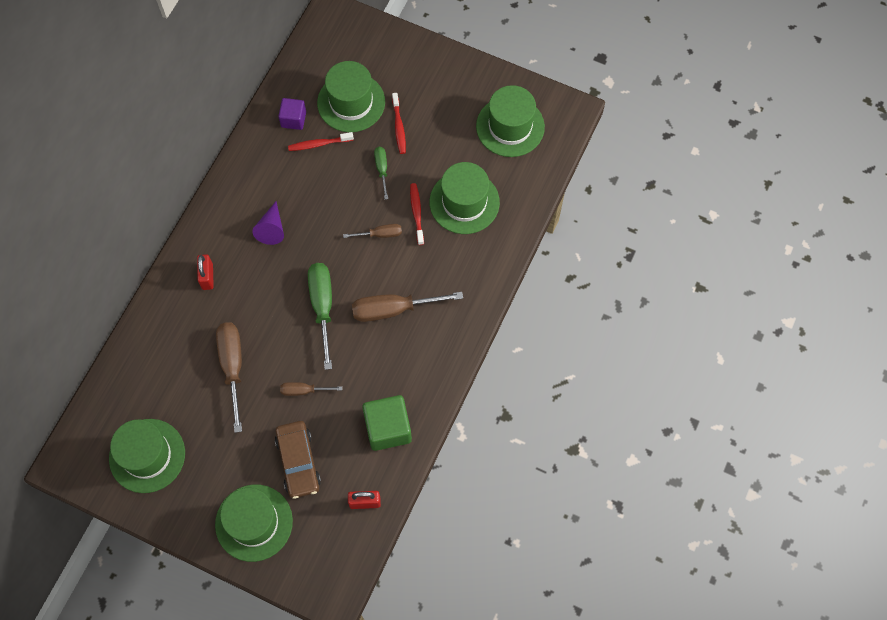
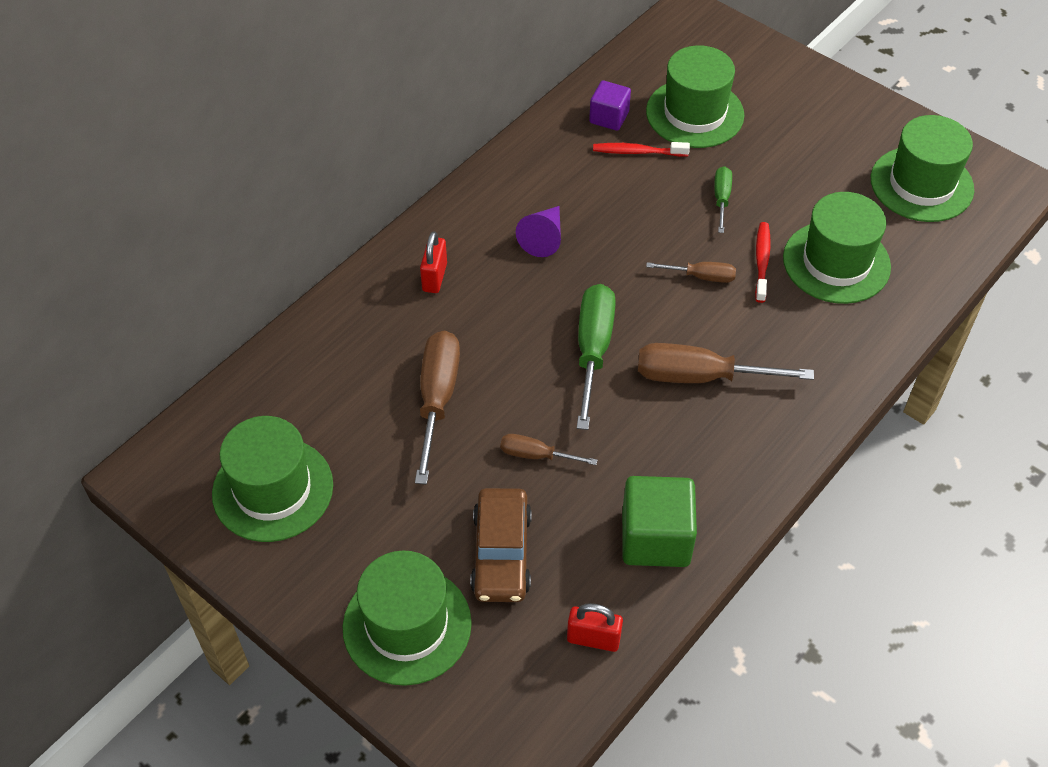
camera: 15 degrees right, 15 degrees down
(399, 127) = (757, 154): red toothbrush -> none

